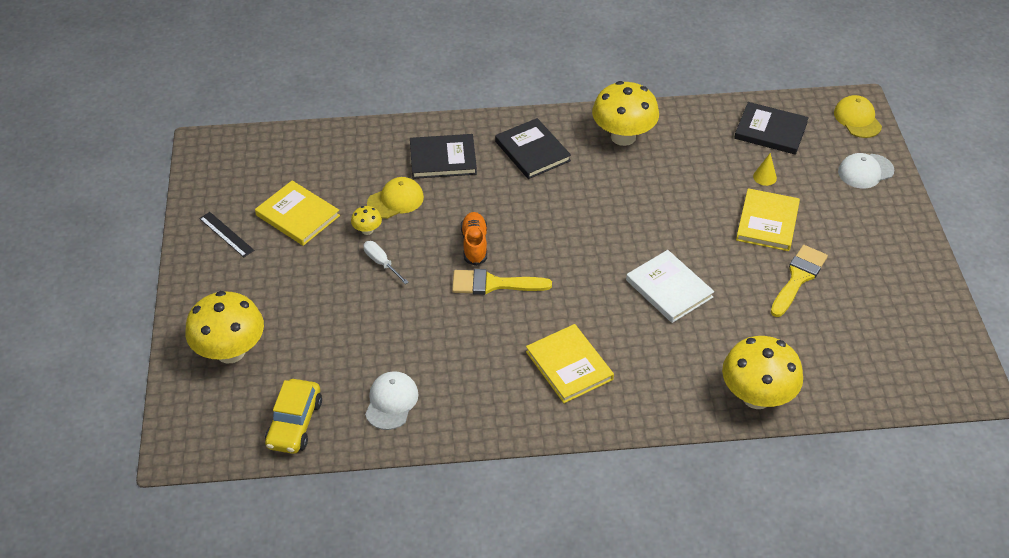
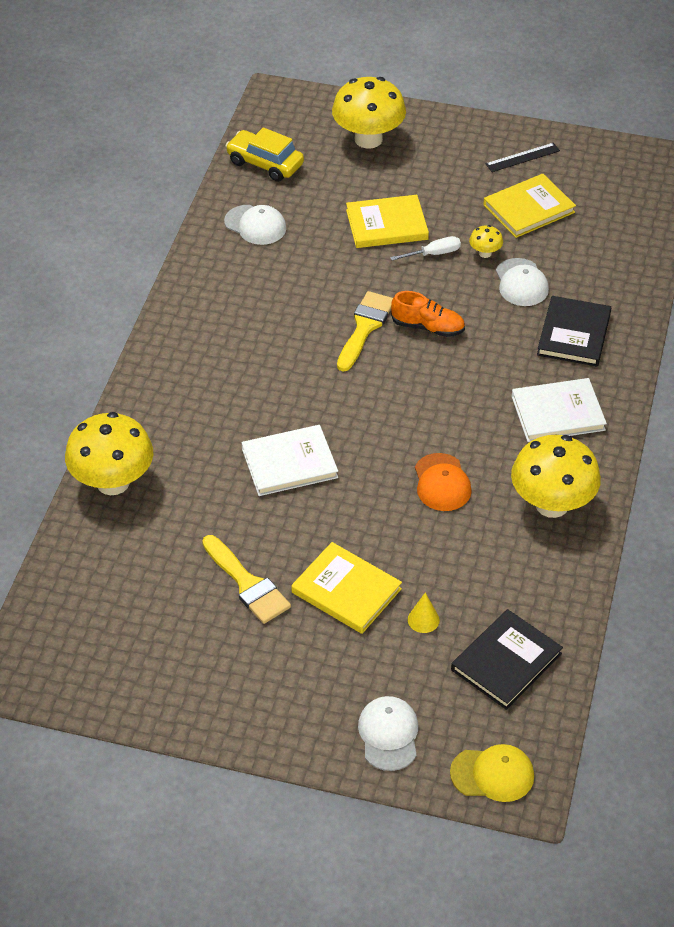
camera: 110 degrees right, 0 degrees up
(395, 200) = (521, 283): yellow cap -> white cap
(532, 151) = (558, 413): black book -> white book
(569, 365) = (230, 353): yellow book -> yellow book (386, 224)
(636, 197) = (442, 483): none -> orange cap

